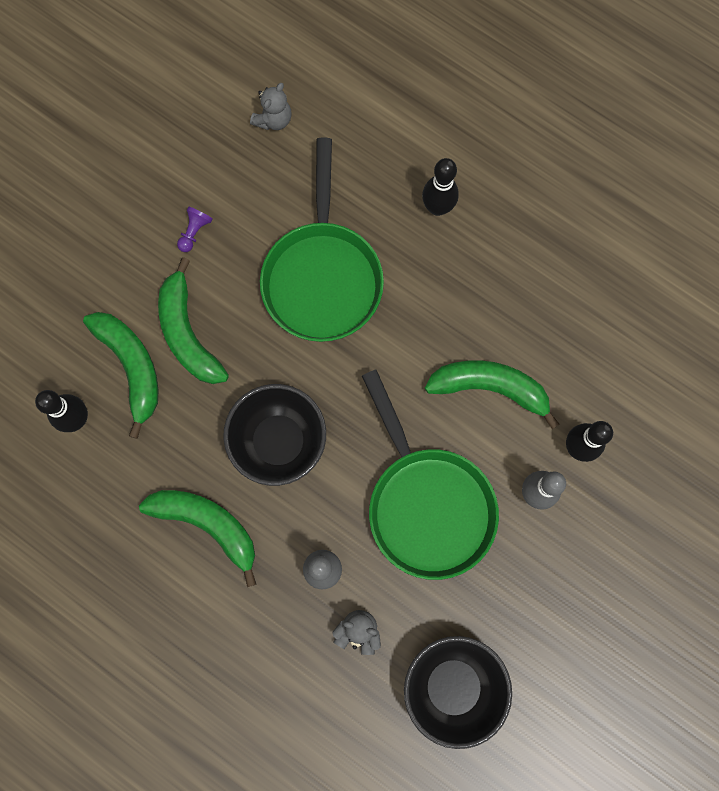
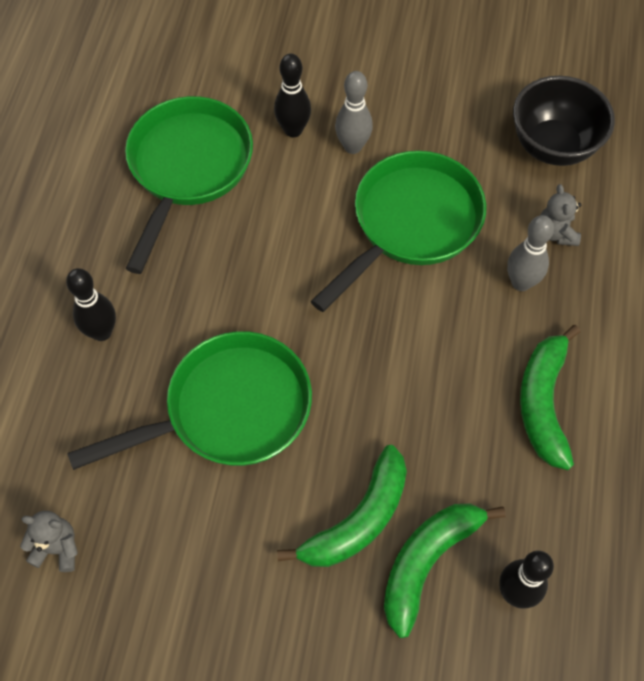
camera: 115 degrees left, 15 degrees down
(194, 232) = (237, 571): purple pawn -> none
(279, 441) = (424, 374): black bowl -> none
(490, 388) = (273, 215): green banana -> none
(574, 336) = (188, 168): none -> green pan

